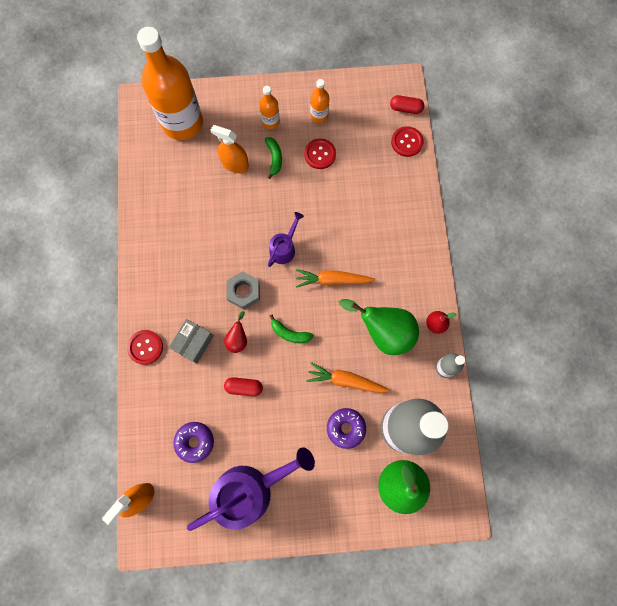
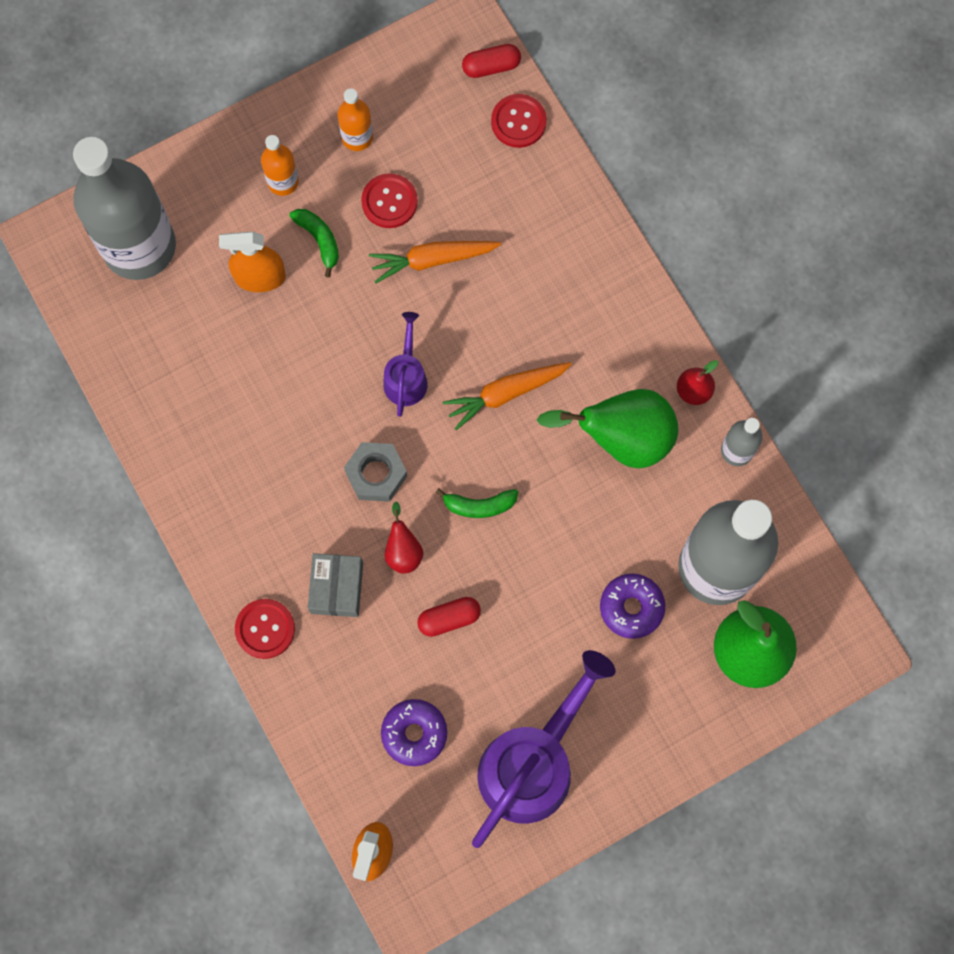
camera: 25 degrees left, 0 degrees up
(182, 123) = (139, 246): orange bottle -> grey bottle
(346, 380) = (598, 537): orange carrot -> orange carrot (432, 260)

